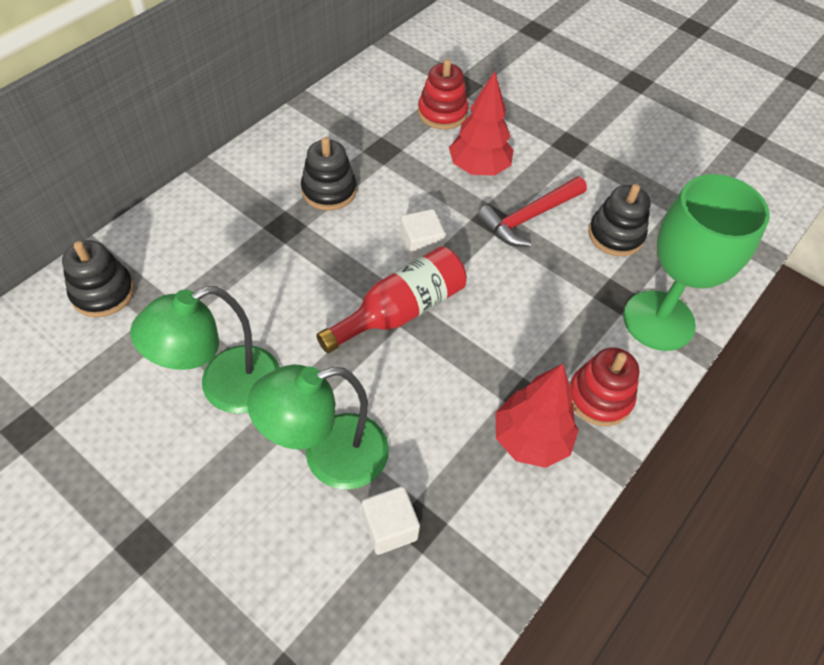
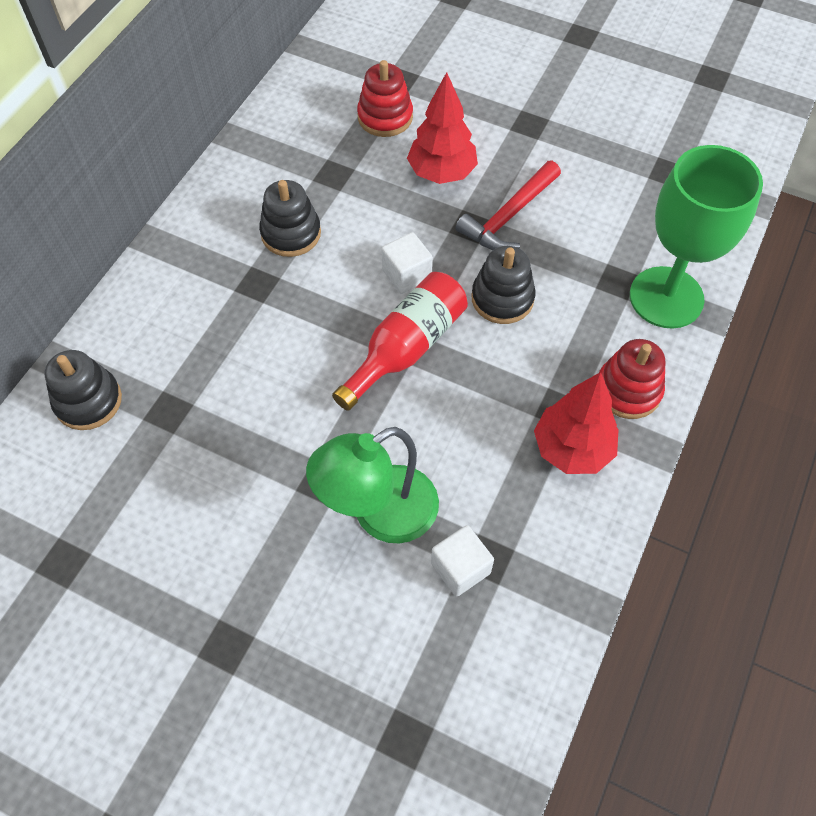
camera: 10 degrees left, 5 degrees up
(225, 387) = (252, 470): green lamp -> none
(615, 235) = (602, 216): black stacking toy -> black stacking toy (502, 298)

